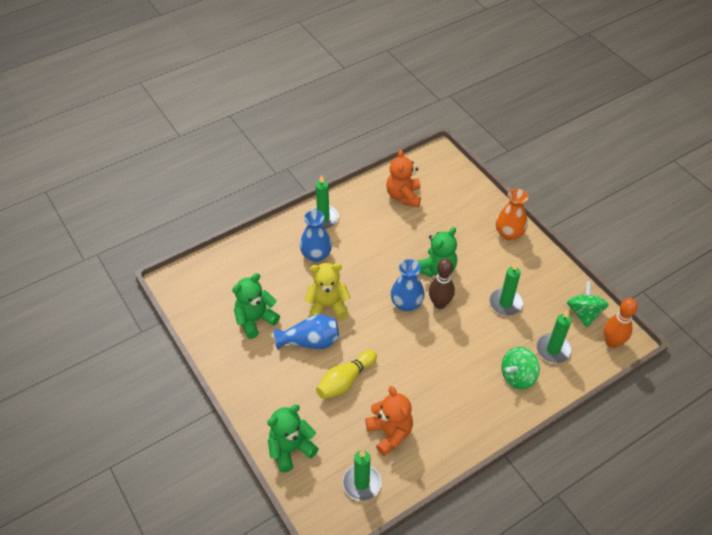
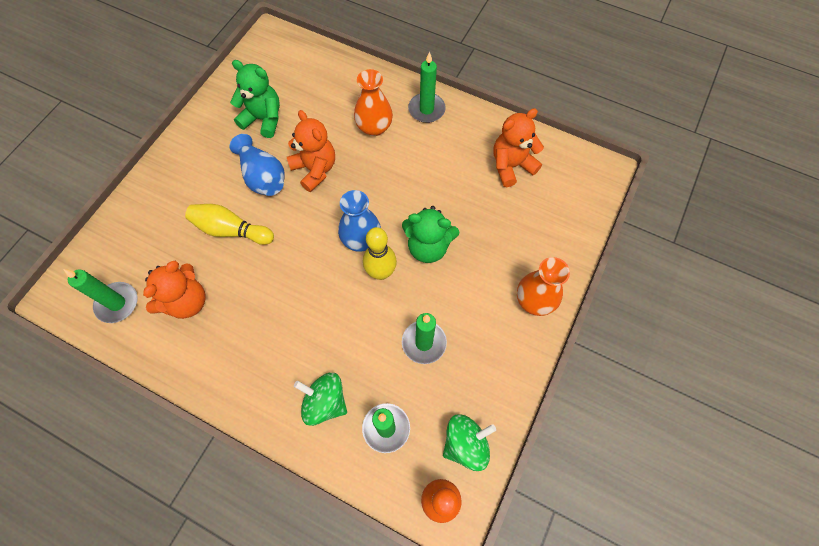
camera: 60 degrees right, 15 degrees up
(291, 449) = (131, 223): green teddy bear -> none
(316, 255) = (374, 127): blue vase -> orange vase
(327, 306) = (315, 169): yellow teddy bear -> orange teddy bear
(439, 303) = (381, 272): brown bowling pin -> yellow bowling pin

